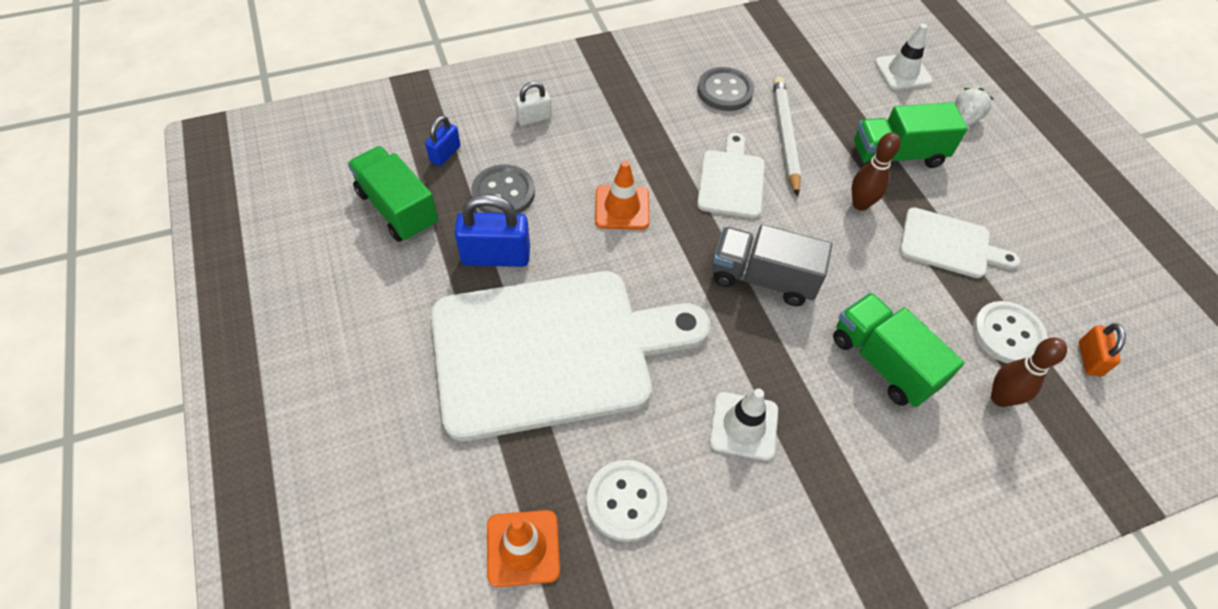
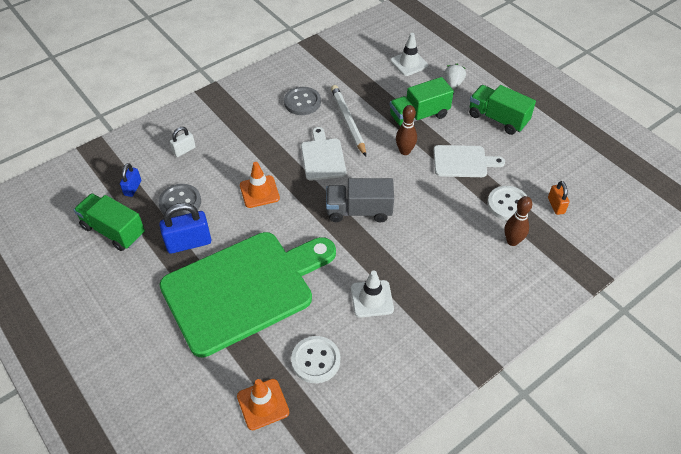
camera: 15 degrees left, 5 degrees down
(552, 351) = (244, 289): white cutting board -> green cutting board
(883, 362) = (442, 240): green truck -> green truck (497, 119)

